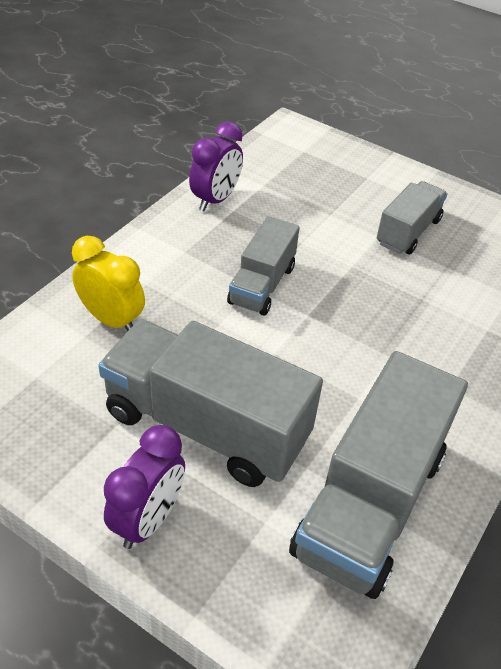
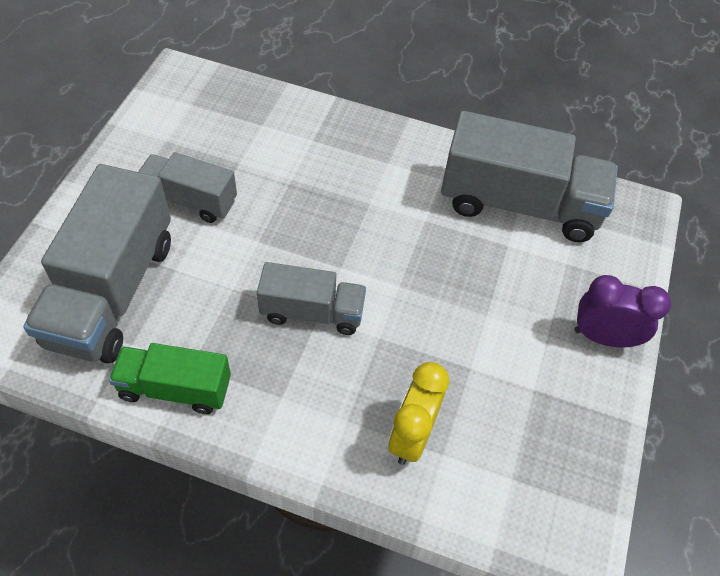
camera: 105 degrees left, 10 degrees up
(206, 426) = (502, 319): grey truck -> grey truck (112, 291)
(215, 200) = (175, 389): purple clock -> green truck

